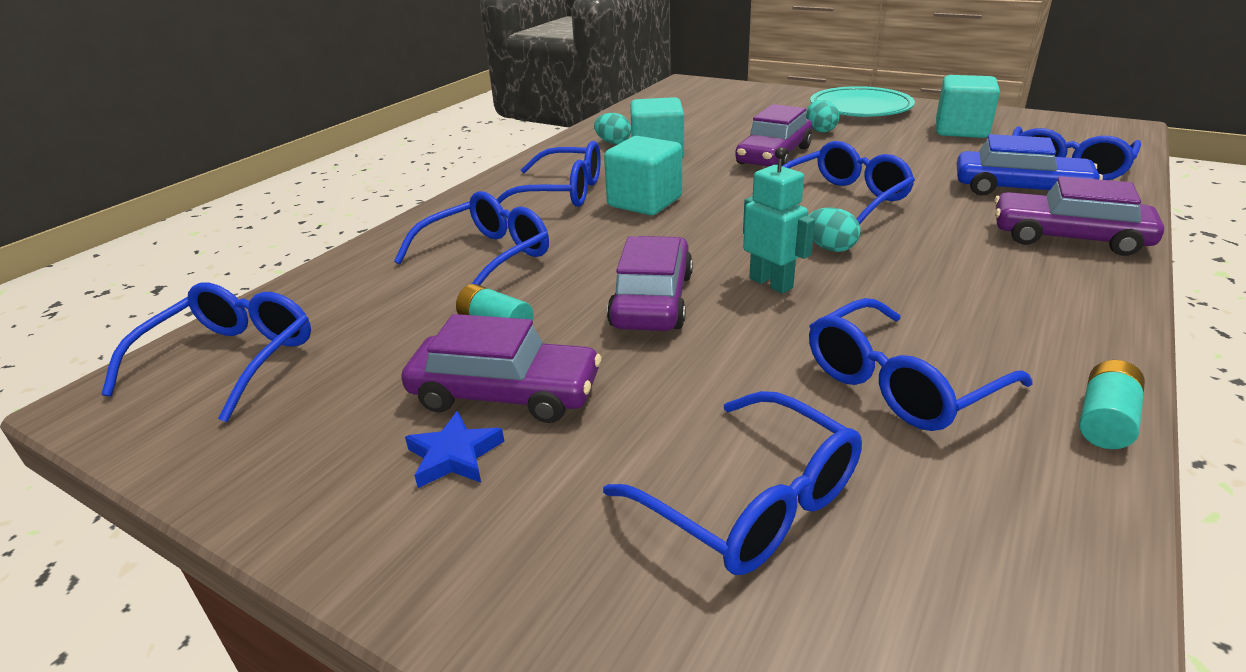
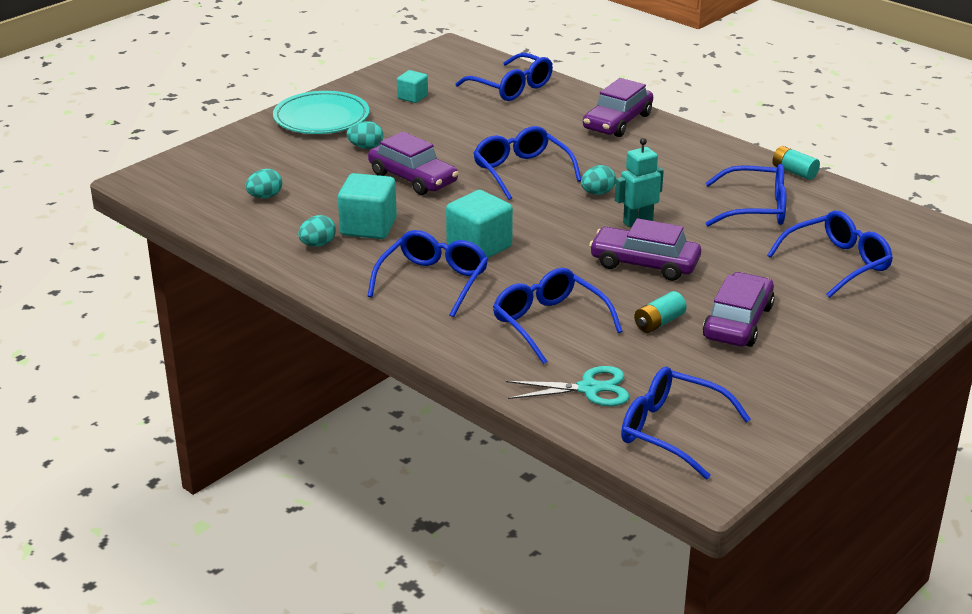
camera: 80 degrees left, 0 degrees up
(342, 296) = (589, 389): none -> turquoise scissors
(454, 456) = (792, 340): blue star -> none
(688, 115) = (265, 197): none -> turquoise egg
(900, 383) = (755, 208): blue glasses -> blue glasses turned 60 degrees counterclockwise
(961, 130) = (412, 97): turquoise cube -> turquoise cube, size x0.57
(1020, 189) = (539, 112): blue car -> none

